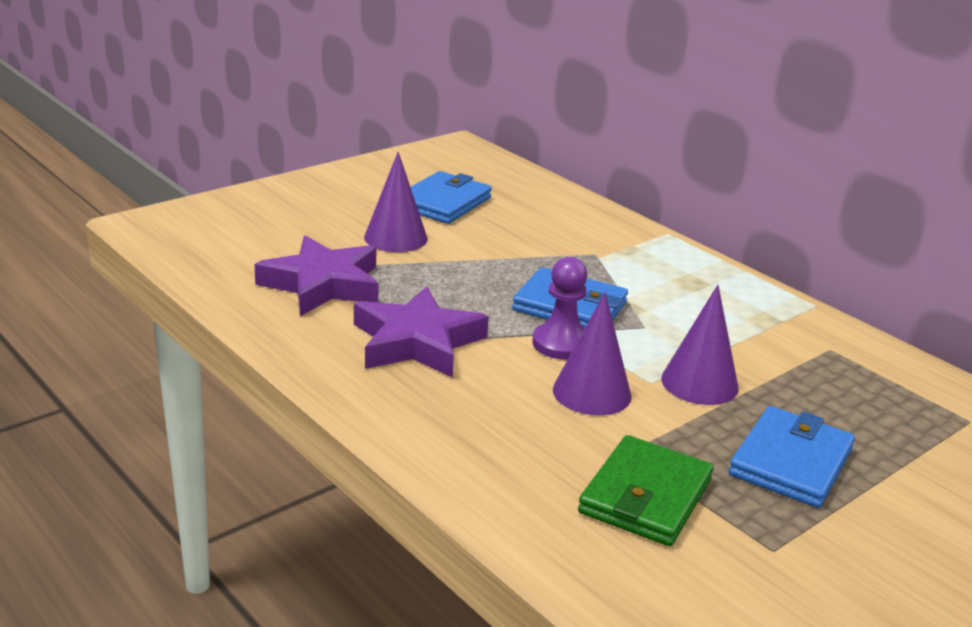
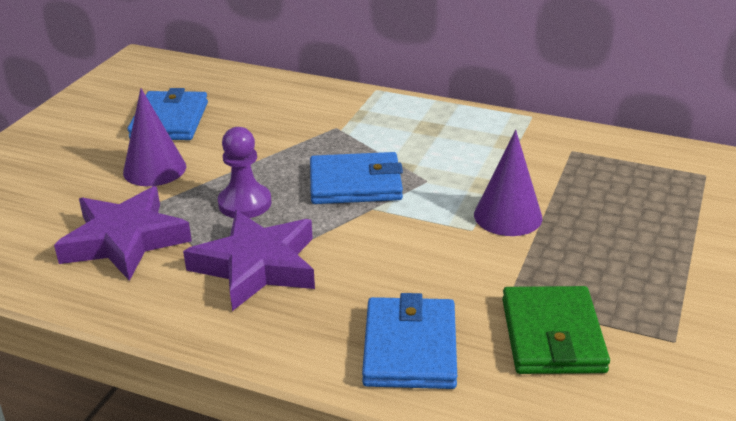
camera: 25 degrees left, 5 degrees up
(561, 344) = (377, 221): purple pawn -> purple pawn (245, 203)
(592, 392) = (437, 257): purple cone -> none
(791, 462) = (625, 259): blue wallet -> blue wallet (410, 348)

